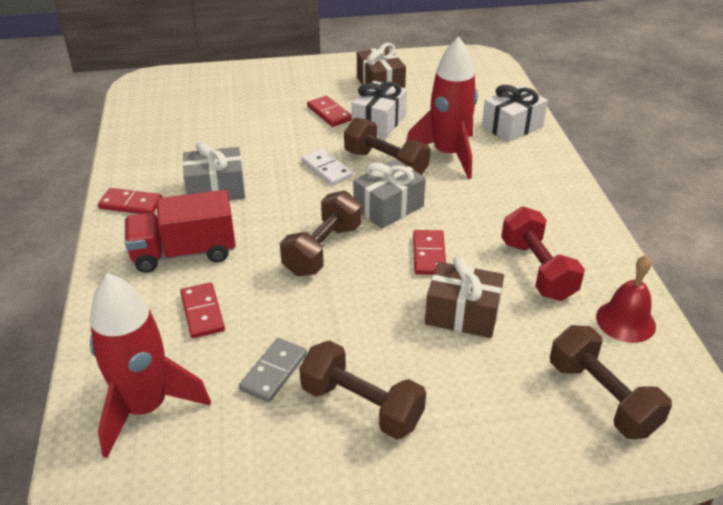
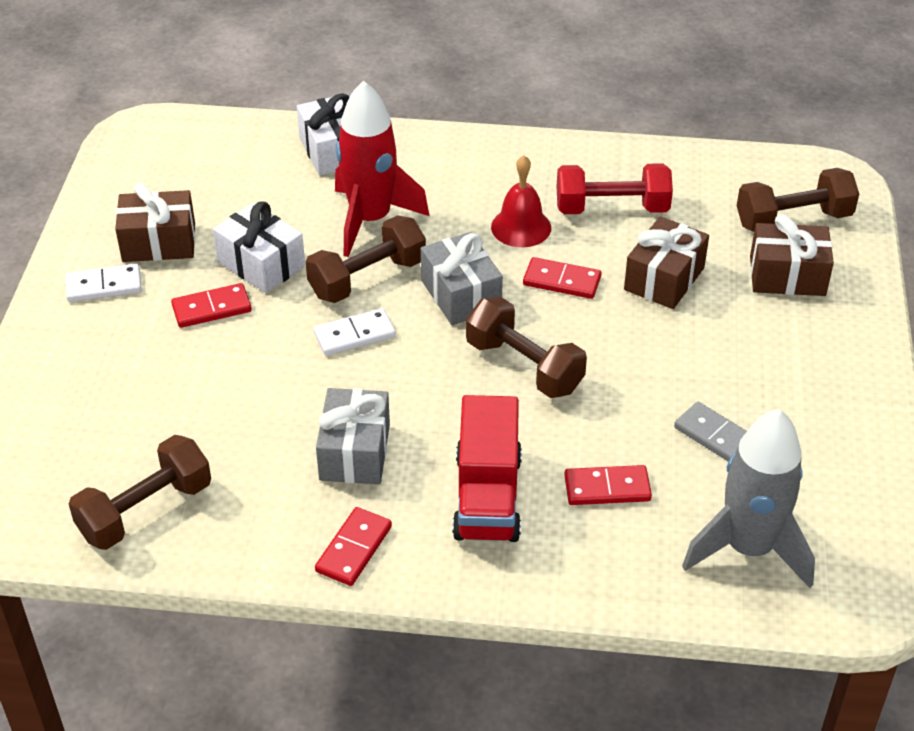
camera: 75 degrees left, 5 degrees up
(146, 408) = (749, 548): red rocket -> grey rocket
(333, 76) = (104, 286): none -> white domino
(361, 406) = (775, 378): brown dumbbell -> brown dumbbell (145, 510)
(512, 401) = (787, 276): none -> brown gift
(625, 321) = (701, 174): red bell -> red bell (521, 227)

